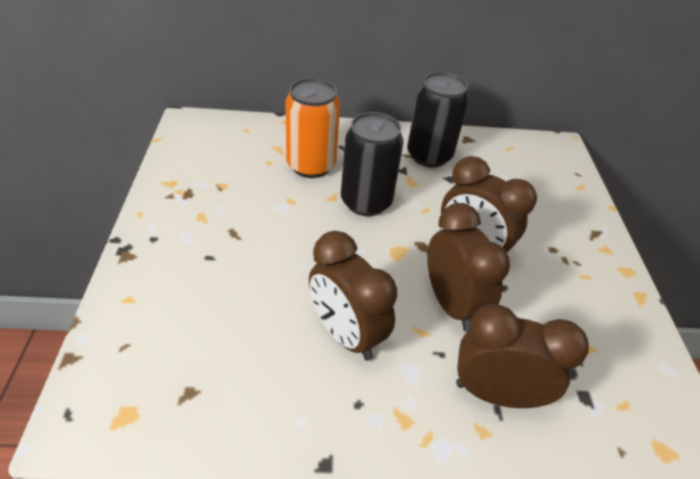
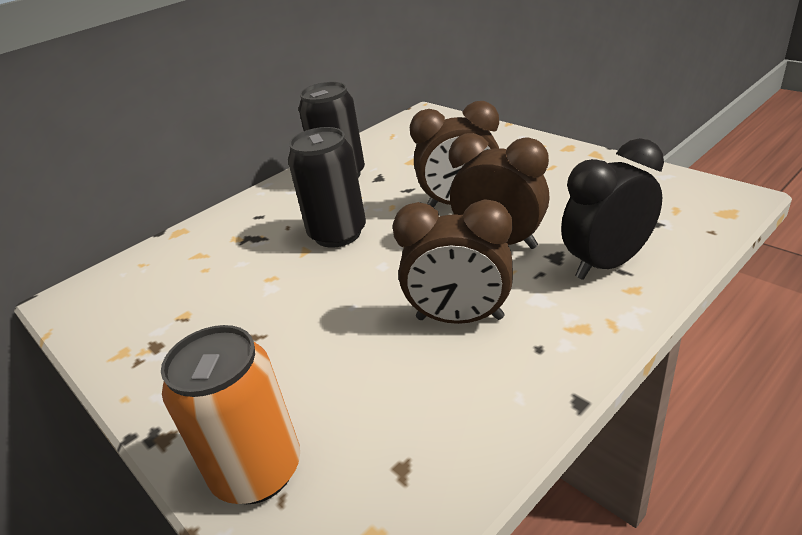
camera: 35 degrees left, 10 degrees down
(311, 165) = (250, 245): orange can -> orange can (257, 471)
(496, 393) = (606, 264): brown clock -> black clock

